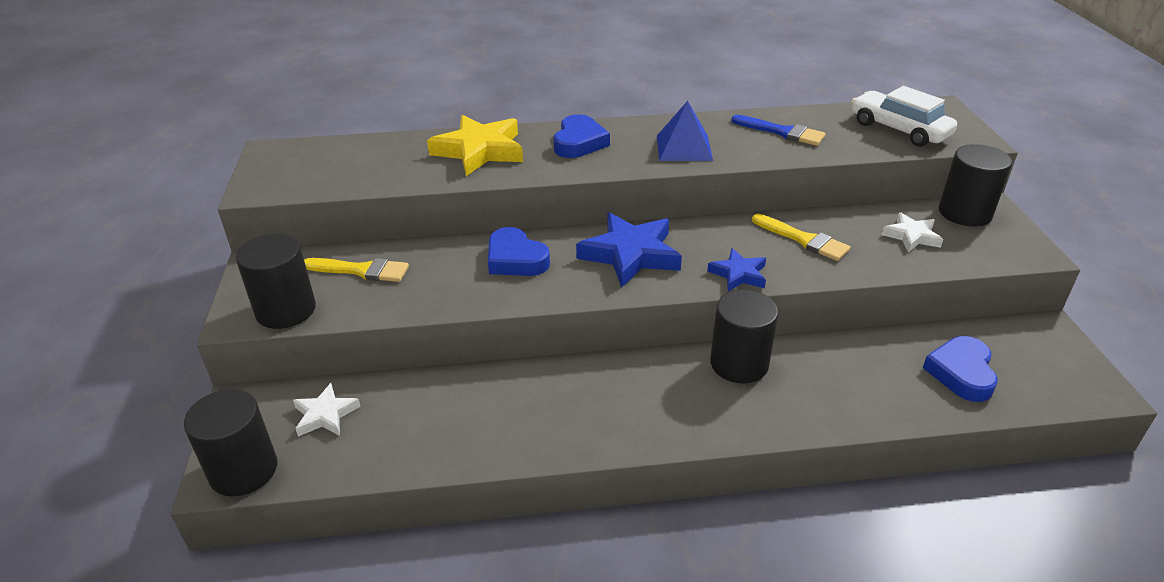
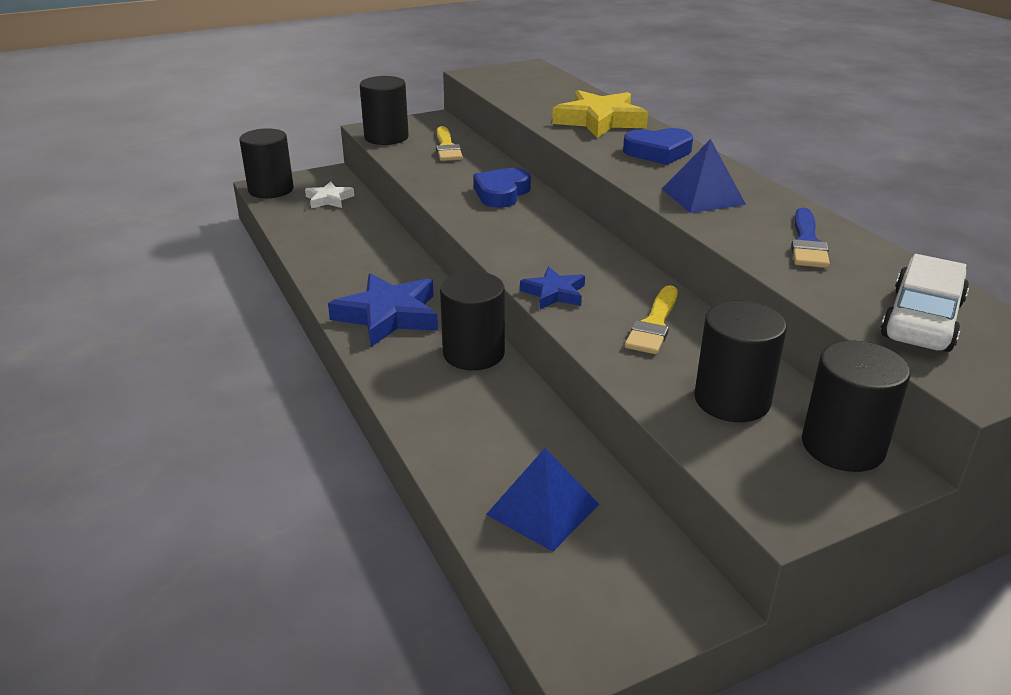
camera: 70 degrees right, 5 degrees down
(630, 254) = (547, 237): blue star -> blue star (388, 315)
(911, 236) = (732, 400): white star -> black cylinder
(961, 373) = (542, 509): blue heart -> blue pyramid

